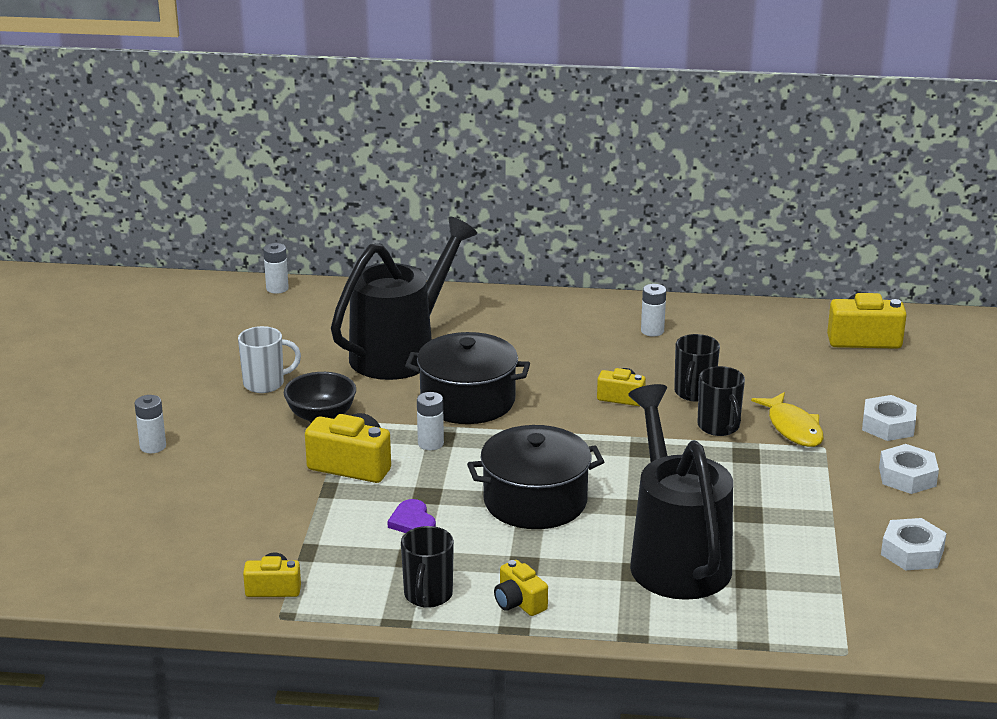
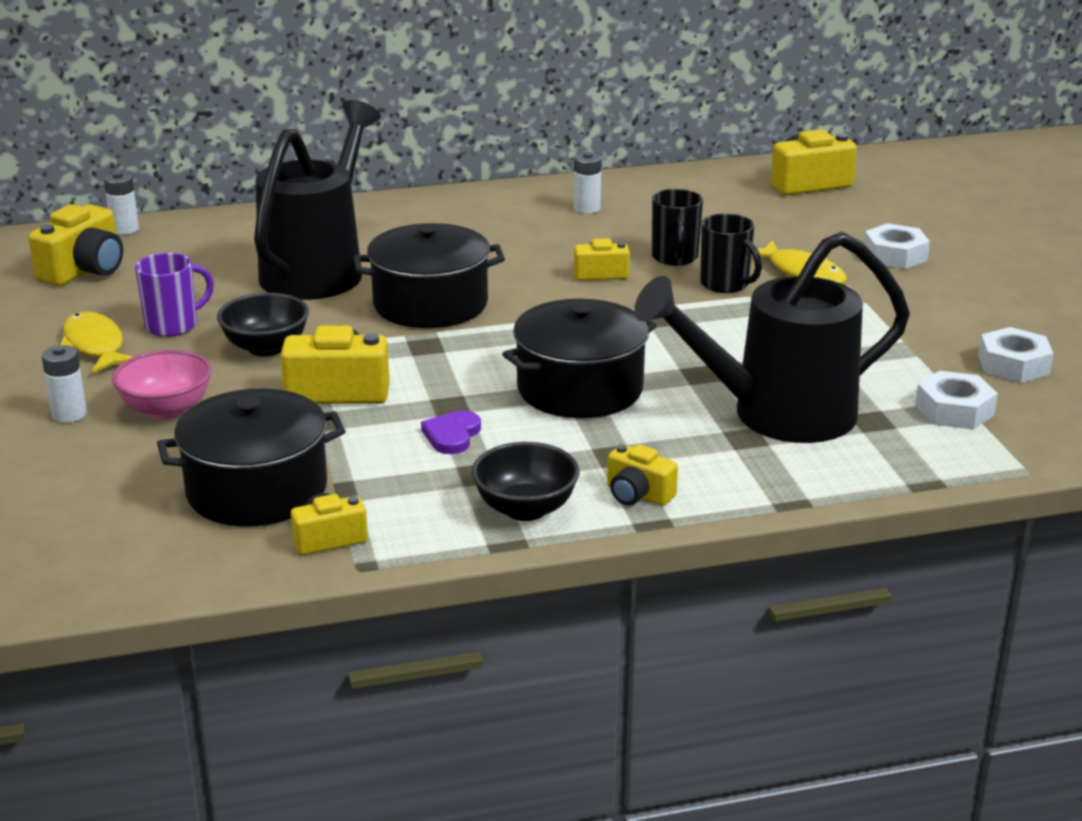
camera: 20 degrees left, 0 degrees up
(201, 391) = (95, 345): none -> yellow fish
(221, 456) = (166, 409): none -> pink bowl
(228, 321) = (84, 270): none -> yellow camera
(247, 537) = (257, 490): none -> black pot
(265, 383) = (173, 325): white mug -> purple mug
(412, 521) = (452, 435): purple heart -> purple heart turned 60 degrees clockwise
(428, 595) = (525, 509): black mug -> black bowl
(430, 443) = (417, 353): white battery -> none
(675, 557) = (776, 415): black watering can -> black watering can turned 75 degrees counterclockwise
(907, 476) = (951, 297): white nut -> white nut (954, 410)

